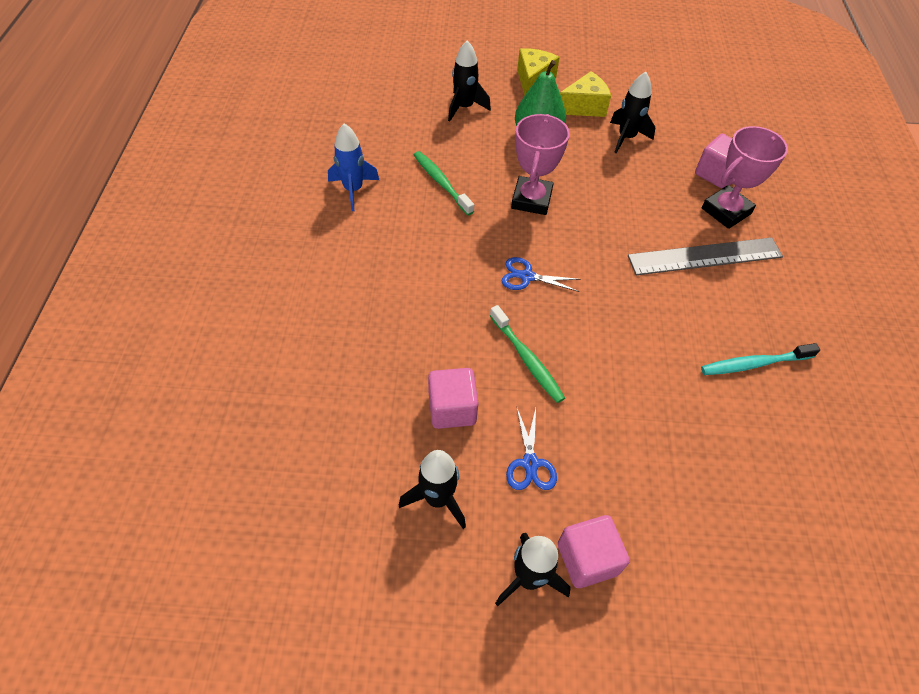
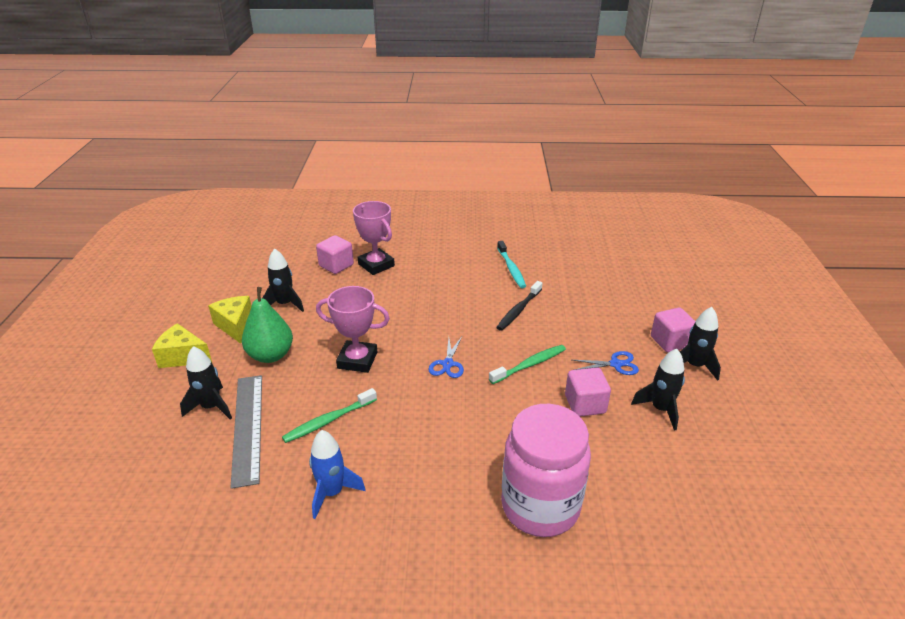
camera: 90 degrees left, 20 degrees down
(308, 340) = (540, 506): none -> pink jar
(645, 361) = (519, 310): none -> black toothbrush
(705, 256) = (421, 278): grey ruler -> grey ruler (247, 427)

